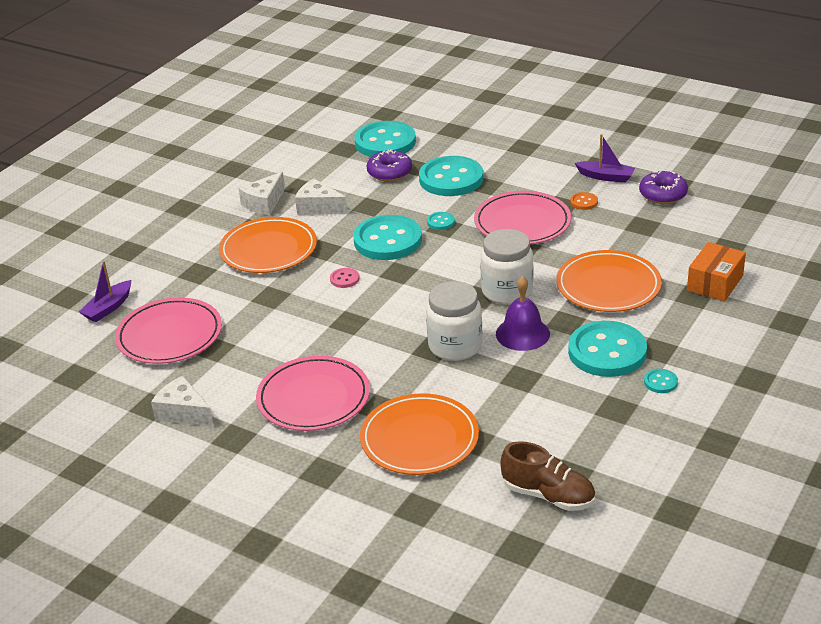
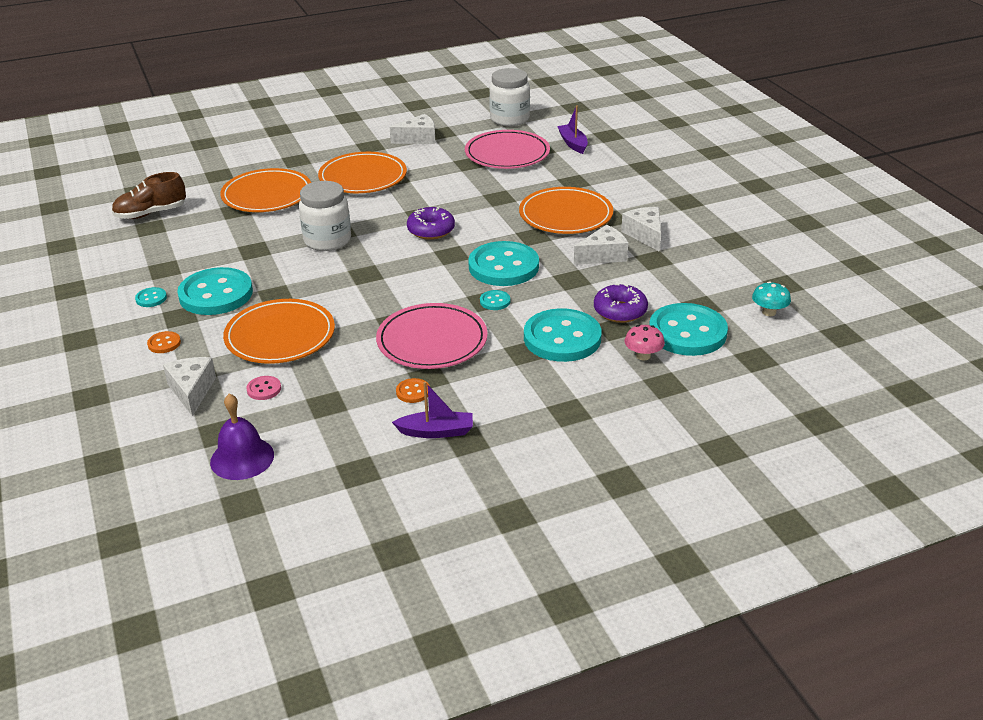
camera: 125 degrees right, 0 degrees up
(313, 398) = (363, 177): pink plate -> orange plate
(324, 126) = (769, 312): none -> turquoise mushroom
(344, 279) = (477, 230): pink button -> pink button (264, 389)
(432, 146) = (643, 356): none -> pink mushroom
(507, 291) = (351, 288): white jar -> white jar (509, 119)
(522, 333) = (294, 271): purple bell -> purple bell (242, 458)
(606, 177) = (436, 431): purple boat -> purple boat turned 150 degrees counterclockwise
(663, 194) = (353, 449): purple donut -> purple donut (431, 230)
(695, 332) = (164, 343): none -> orange button
(715, 283) = (192, 391): orange box -> white cheese

